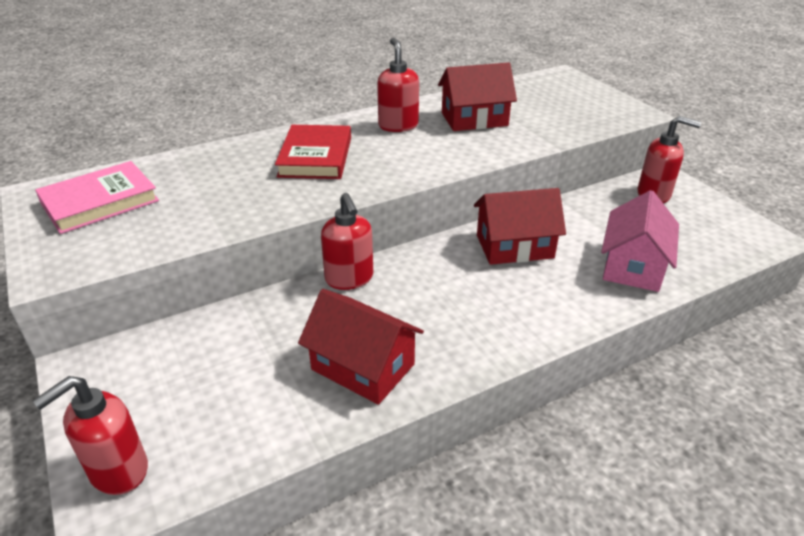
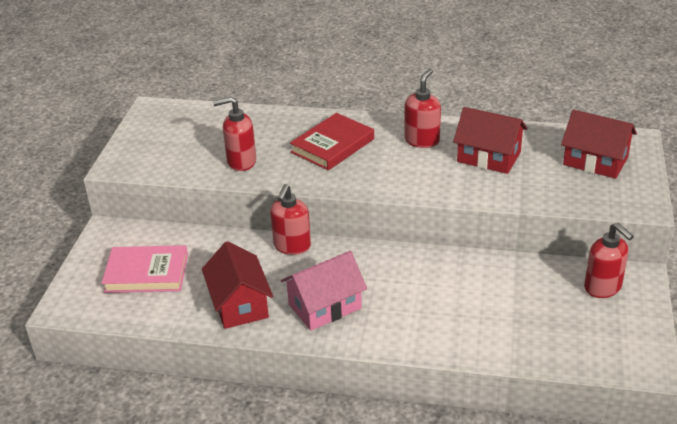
camera: 40 degrees right, 0 degrees up
(100, 202) = (177, 129): pink book -> pink book (146, 273)
(118, 471) = (79, 293): red soap dispenser -> red soap dispenser (241, 162)
(514, 246) = (427, 276): red house -> red house (595, 161)
(633, 266) = (496, 331): pink house -> pink house (325, 306)

